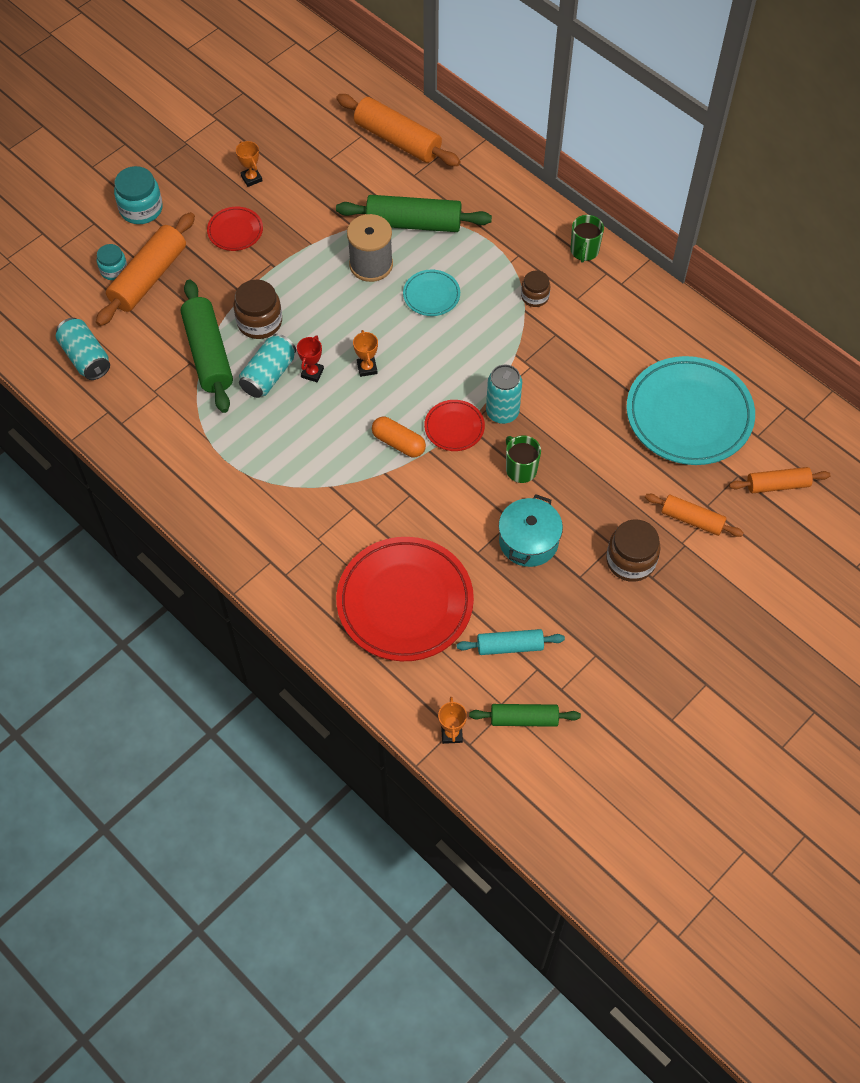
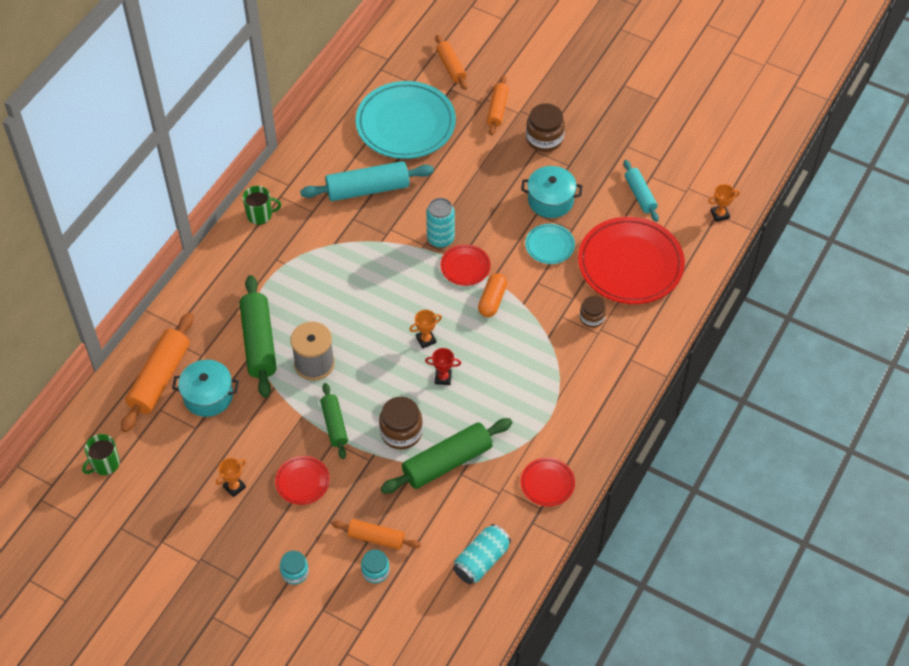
camera: 105 degrees left, 5 degrees down
(141, 209) = (295, 572): turquoise jar -> turquoise jar, size x0.62
(146, 436) = (547, 483): none -> red plate
(149, 277) = (376, 538): orange rolling pin -> orange rolling pin, size x0.59
(268, 375) = (455, 409): turquoise can -> none
(363, 173) = (208, 396): none -> turquoise pot
(431, 295) = (336, 311): turquoise plate -> turquoise plate (549, 246)
(520, 469) = (489, 217): green mug -> green mug (105, 464)
(524, 719) = (691, 176): green rolling pin -> green rolling pin (334, 424)
(535, 296) = (318, 239): brown jar -> brown jar (592, 318)
(595, 356) = (367, 189): none -> turquoise rolling pin

